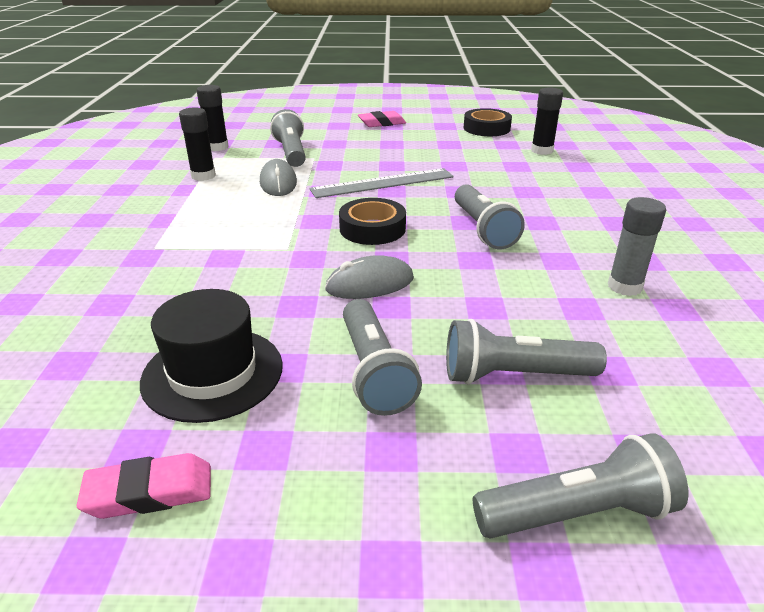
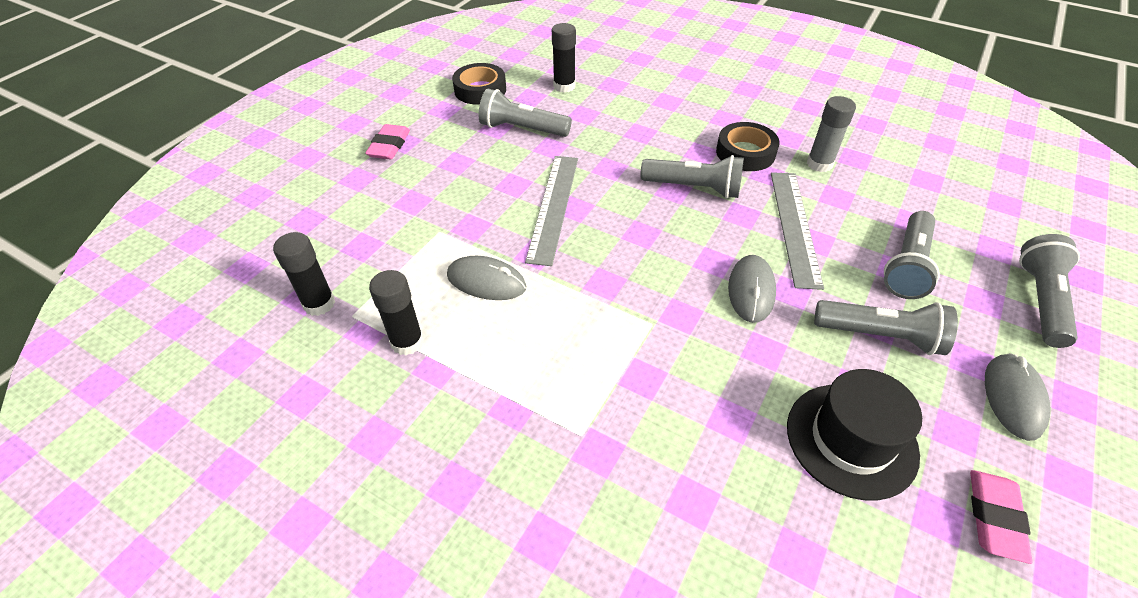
camera: 60 degrees left, 15 degrees up
(291, 152) = (406, 244): grey flashlight -> grey flashlight (522, 129)
(350, 495) = (1013, 398): none -> grey mouse
(372, 229) = (649, 251): black tape -> black tape (745, 153)
(493, 290) = (794, 226): none -> grey ruler

